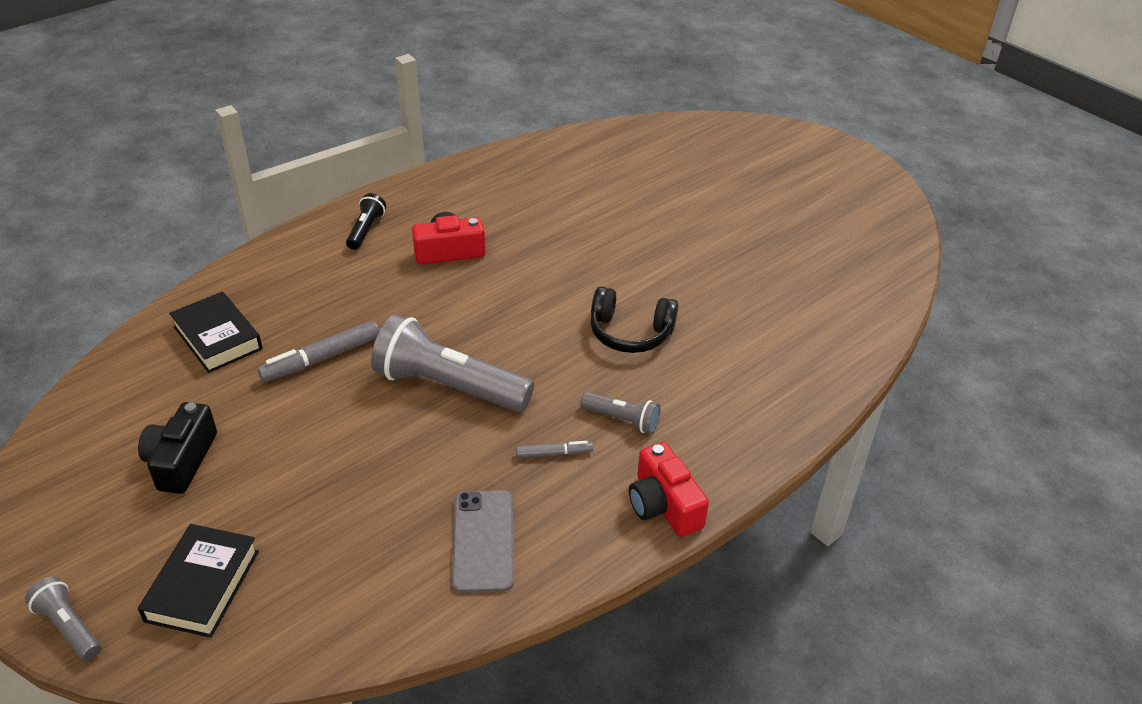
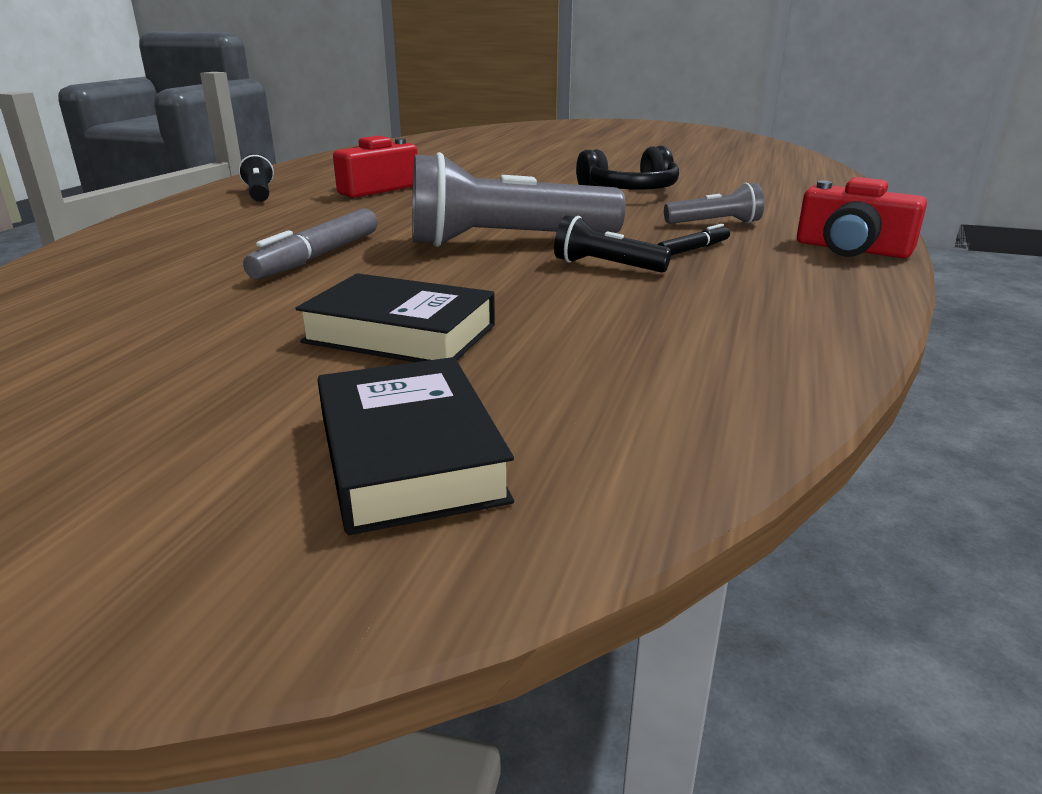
camera: 30 degrees left, 15 degrees down
(69, 627) = (165, 609): grey flashlight -> none
(181, 460) = (200, 361): black camera -> none
(218, 338) = (139, 271): black book -> black book (400, 333)
(471, 451) = (605, 266): none -> black flashlight
(483, 541) = (736, 308): grey phone -> none
(553, 453) = (692, 249): grey marker -> black marker

